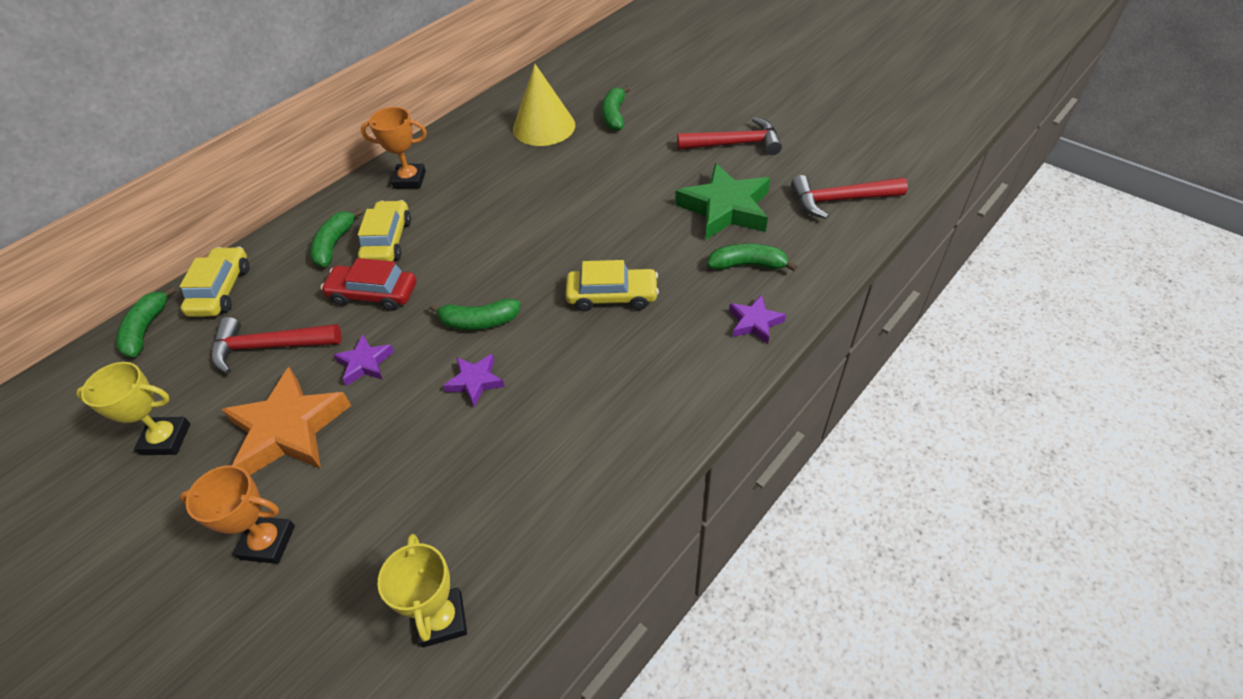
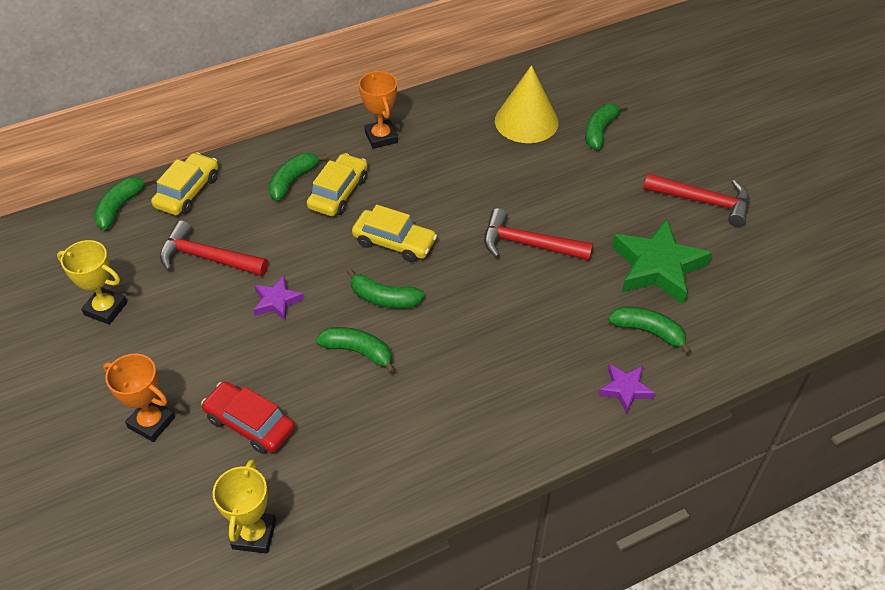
camera: 20 degrees right, 0 degrees up
(289, 429) = (198, 336): orange star -> none
(373, 294) = (307, 240): red car -> red car (250, 424)
(409, 180) = (381, 137): orange trophy -> orange trophy turned 45 degrees clockwise
(475, 382) = (358, 351): purple star -> green banana
(612, 296) = (509, 316): yellow car -> yellow car (394, 242)
(840, 200) = (776, 297): red hammer -> red hammer (528, 244)

